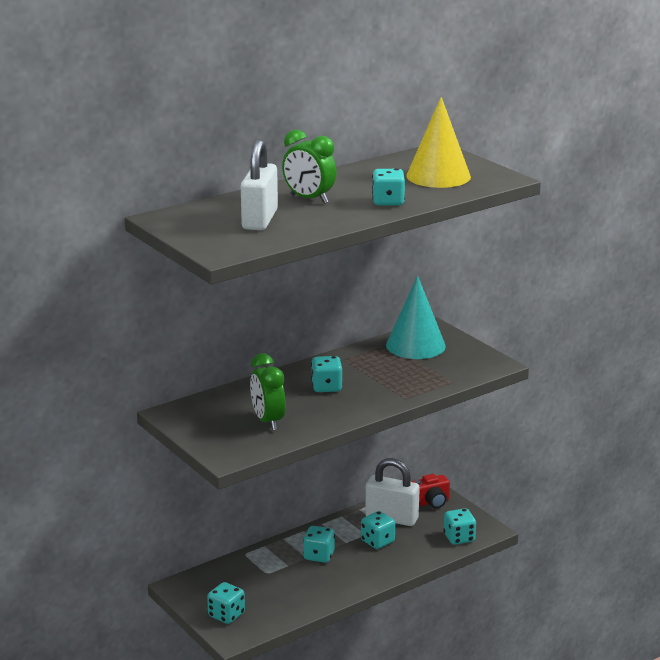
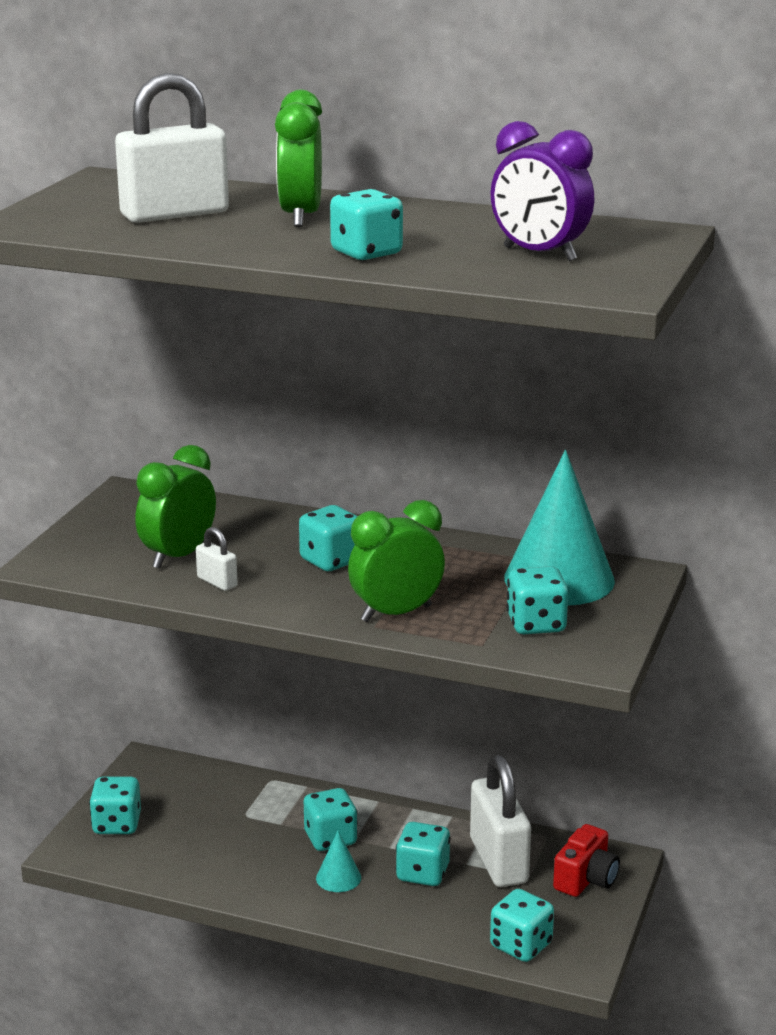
camera: 55 degrees right, 0 degrees up
(311, 420) = (217, 582): none -> white padlock
(353, 565) = (338, 878): none -> turquoise cone
(400, 390) = (396, 613): none -> green clock
(431, 502) = (586, 879): red camera -> red camera turned 90 degrees counterclockwise
(438, 176) = (539, 254): yellow cone -> purple clock
(450, 364) = (536, 624): none -> turquoise dice

